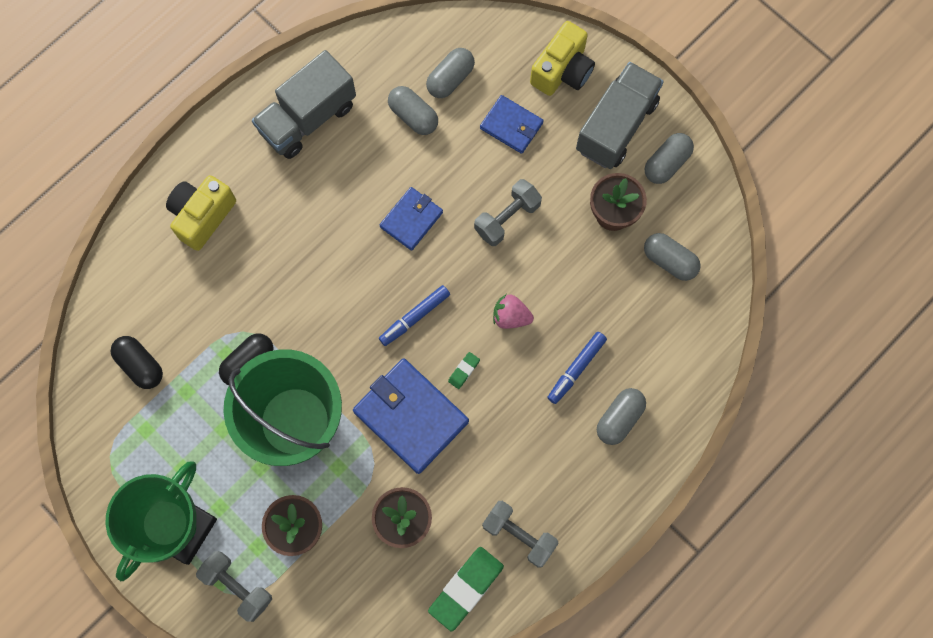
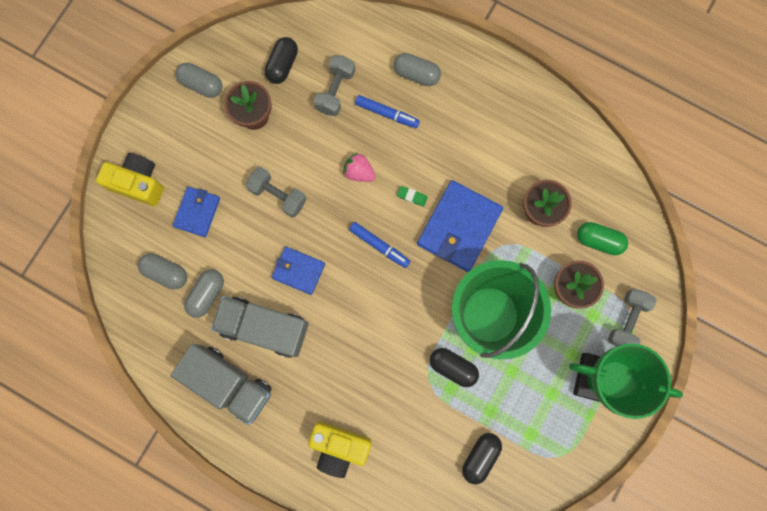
camera: 105 degrees left, 5 degrees up
(345, 583) = (598, 240): none -> green capsule
(466, 588) = (574, 152): green eraser -> none
(511, 317) = (359, 172): pink strawberry -> pink strawberry turned 120 degrees clockwise
(519, 535) = (524, 124): grey dumbbell -> grey dumbbell (335, 91)
(616, 126) = (178, 130): grey truck -> grey truck (264, 328)
(669, 261) = (282, 65): grey capsule -> black capsule

